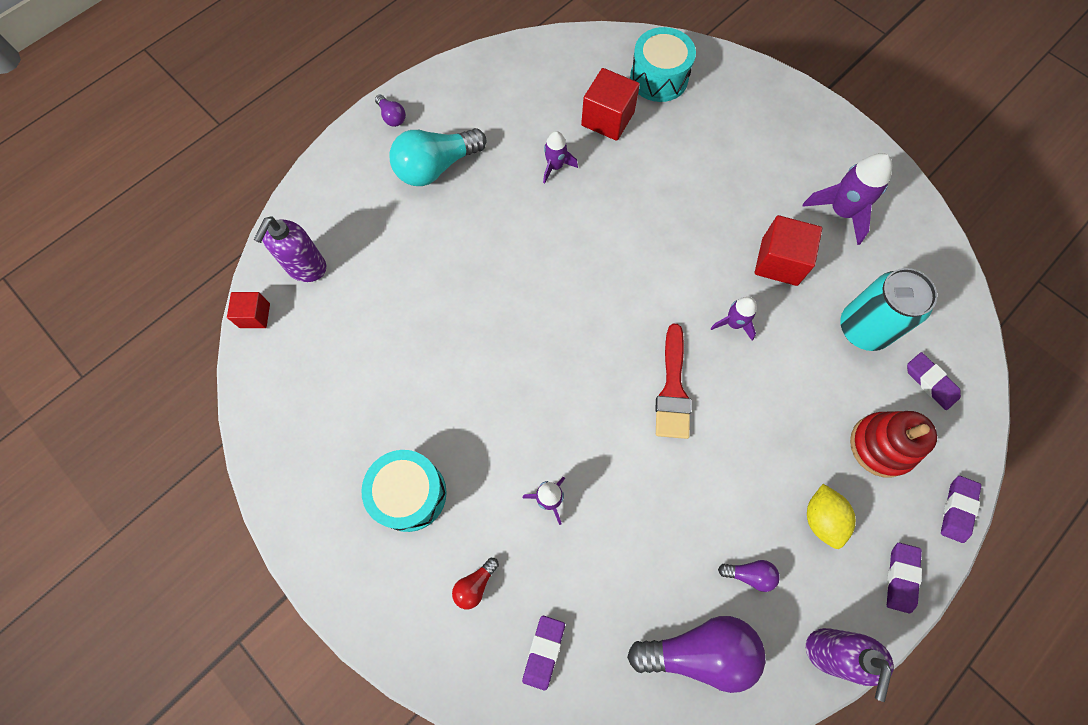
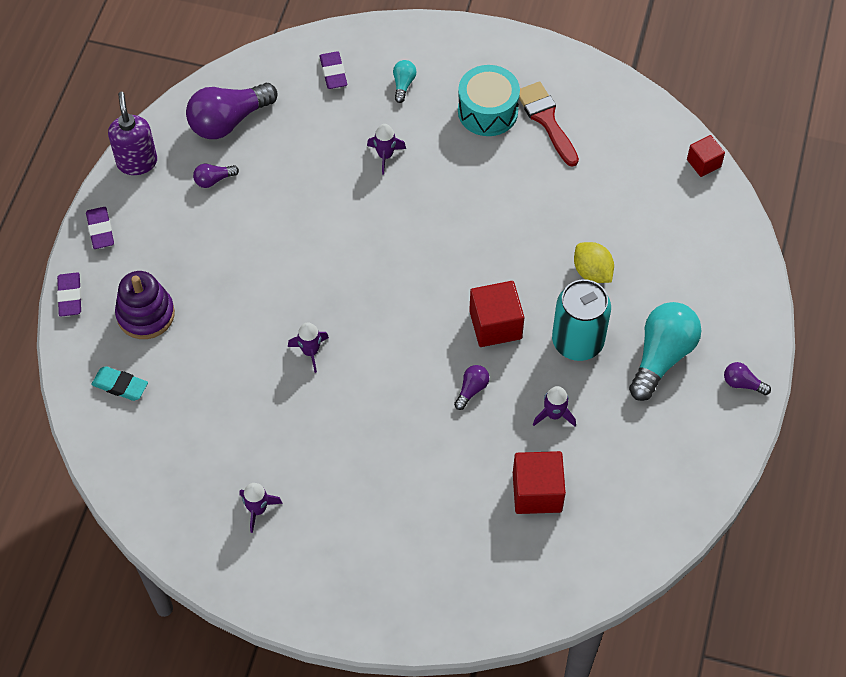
camera: 150 degrees right, 10 degrees down
(306, 267) = (697, 217): purple soap dispenser -> none
(475, 585) = (403, 84): red light bulb -> turquoise light bulb
(609, 219) = (471, 389): none -> purple light bulb
(659, 78) = (514, 569): turquoise drum -> none
(673, 389) = (334, 274): red brush -> red brush (546, 120)
(779, 262) = (295, 428): red cube -> red cube (495, 325)
(821, 518) = (174, 240): yellow lemon -> yellow lemon (592, 272)
(841, 212) = (258, 509): purple rocket -> purple rocket, size x0.59
(863, 328) = (195, 404): turquoise can -> turquoise can (577, 341)
(881, 445) = (145, 314): red stacking toy -> purple stacking toy
(930, 382) = (120, 385): purple eraser -> turquoise eraser

